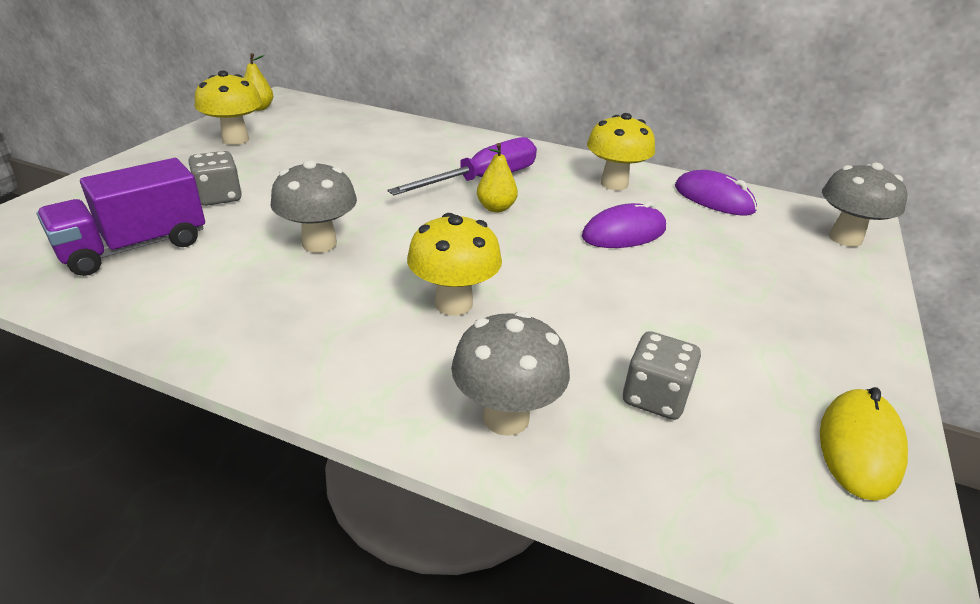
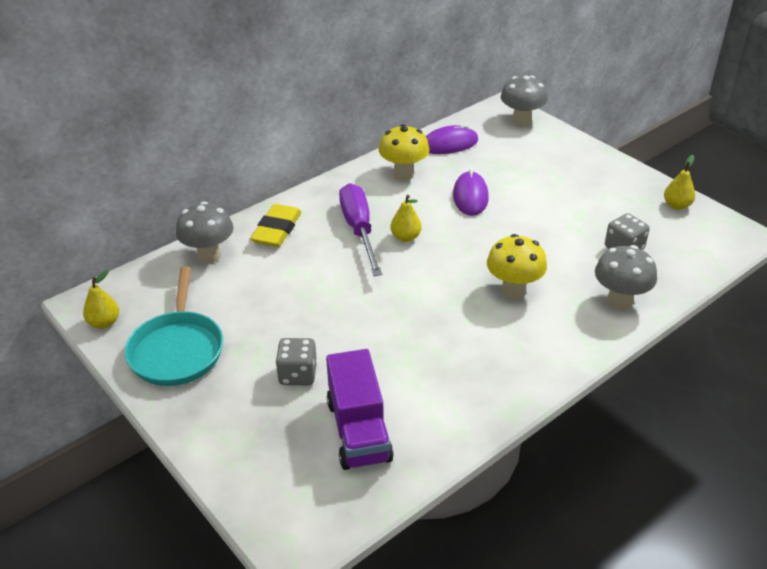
camera: 60 degrees left, 5 degrees up
(235, 139) = (177, 349): yellow mushroom -> turquoise pan
(319, 243) = (408, 332): grey mushroom -> grey mushroom (209, 256)
(443, 142) = (277, 230): none -> yellow eraser
(859, 446) = (676, 205): yellow mouse -> yellow pear

